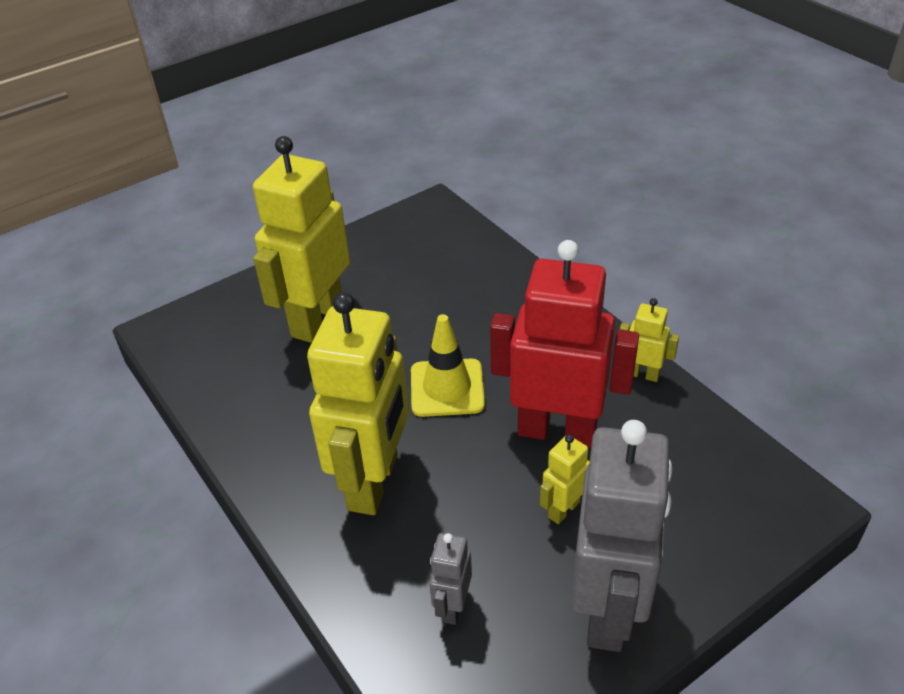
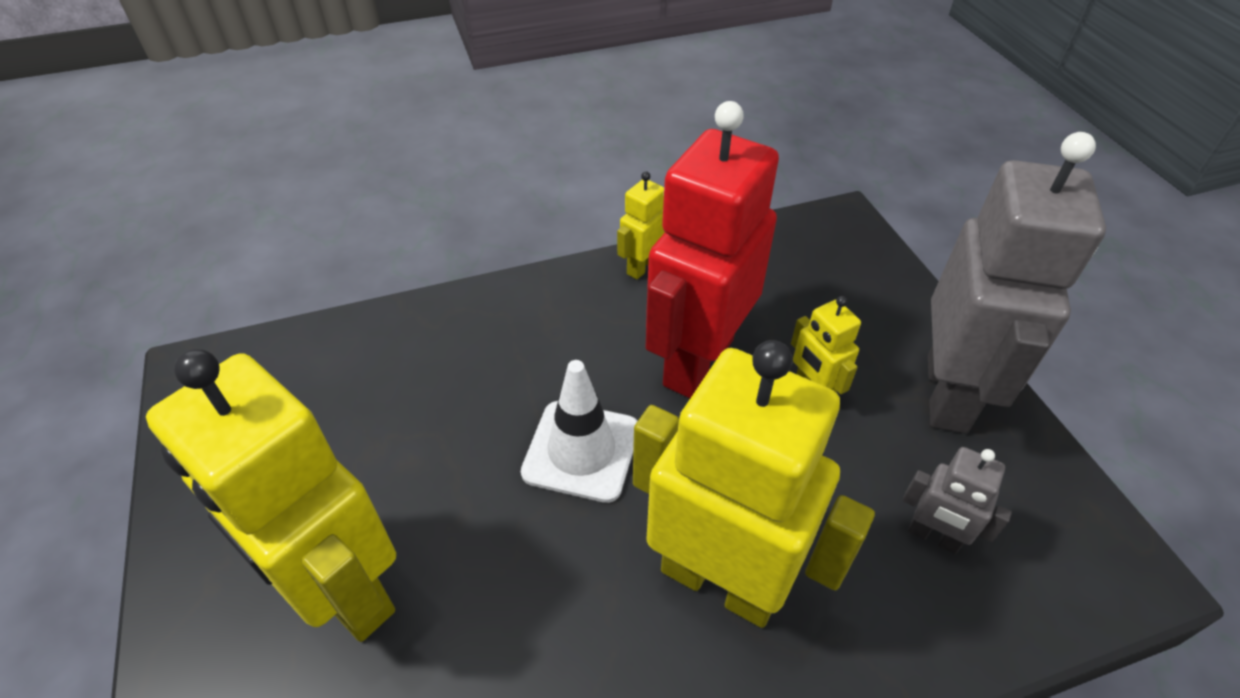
camera: 75 degrees left, 5 degrees up
(447, 388) = (581, 451): yellow traffic cone -> white traffic cone
(609, 609) = (948, 394): grey robot -> grey robot turned 75 degrees clockwise

